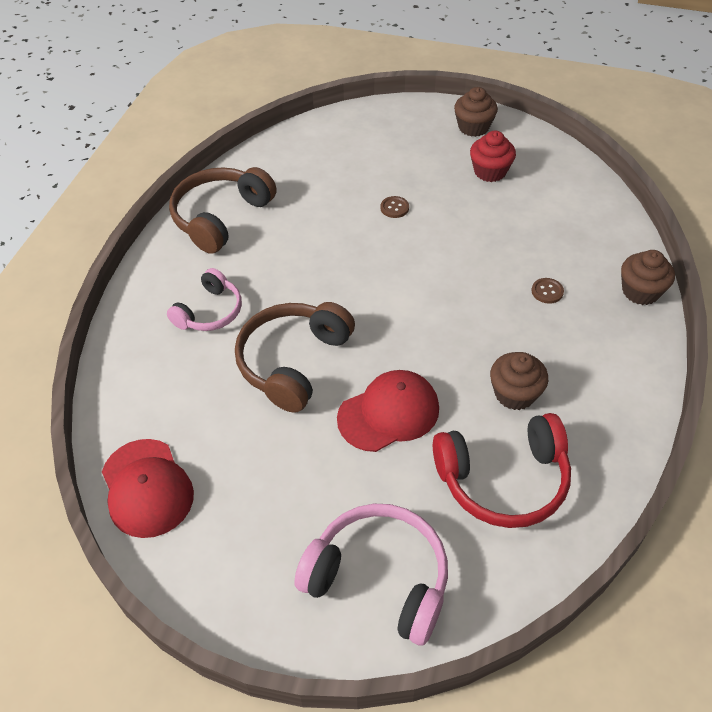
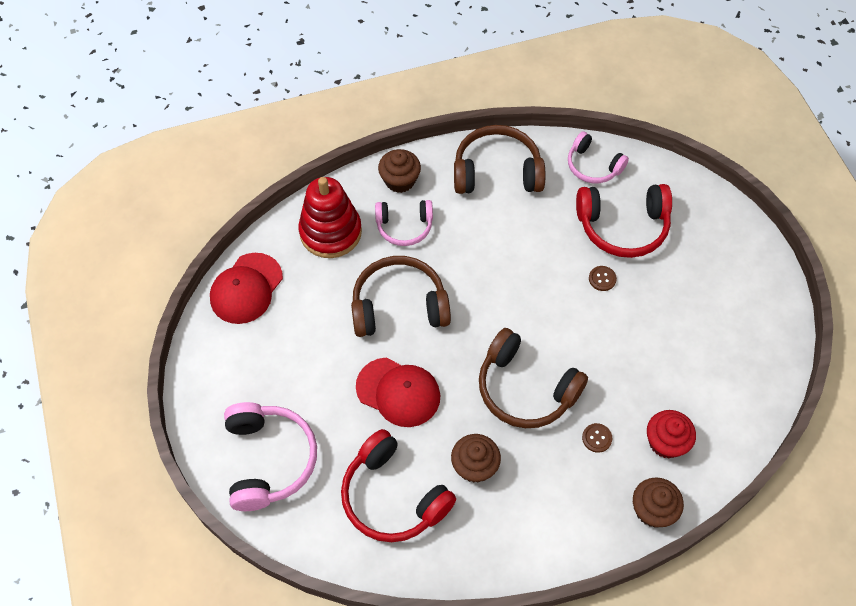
camera: 55 degrees right, 10 degrees up
(155, 374) = (330, 232): none -> red stacking toy
(280, 157) = (593, 166): none -> pink headphones
(356, 170) = (622, 226): none -> red headphones
(461, 314) = (525, 389): none -> brown headphones
(473, 127) = (753, 281): brown cupcake -> brown cupcake (400, 180)
(490, 171) = (705, 324): red cupcake -> red cupcake (666, 442)

